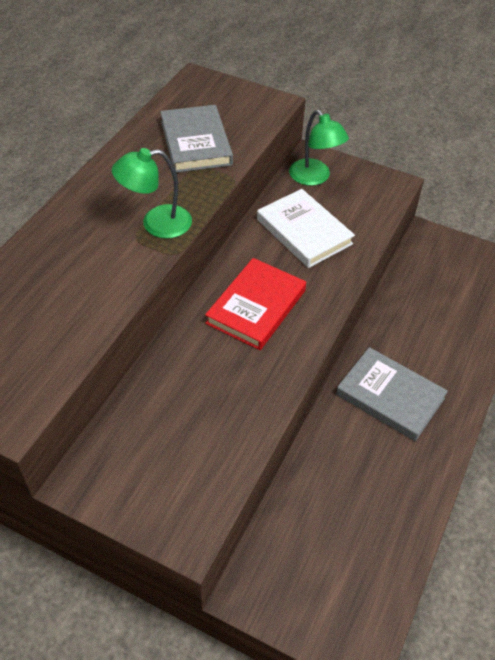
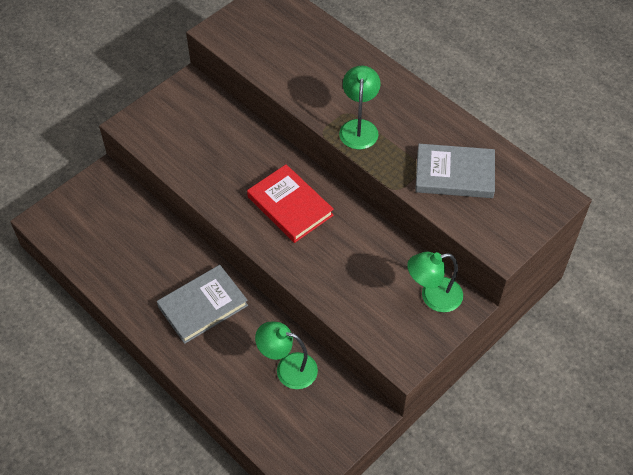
camera: 110 degrees right, 5 degrees up
(304, 232) = (362, 264): white book -> none
(418, 302) = (288, 368): none -> green lamp

